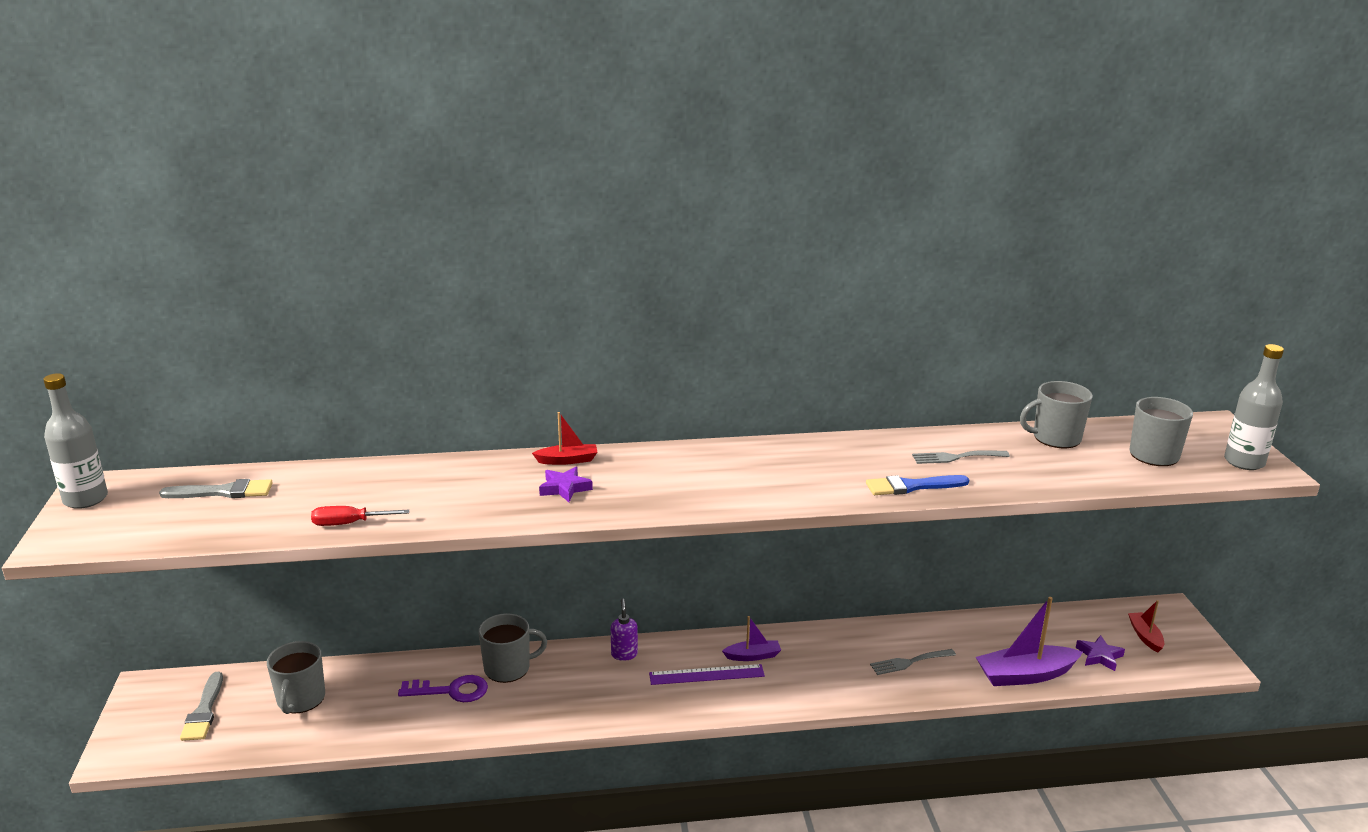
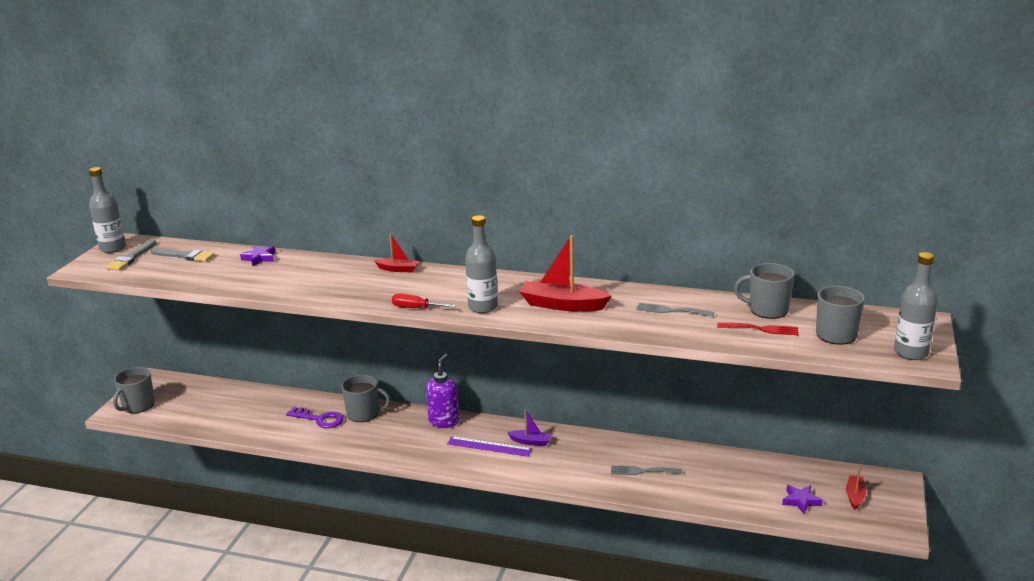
camera: 25 degrees right, 0 degrees up
(204, 711) = (175, 399): grey brush -> grey brush (131, 258)
(300, 699) = (231, 404): grey mug -> grey mug (138, 405)
(349, 523) = (236, 285): red screwdriver -> red screwdriver (416, 308)
(565, 488) = (379, 286): purple star -> purple star (259, 258)
(624, 654) = (444, 421): purple soap dispenser -> purple soap dispenser, size x1.61
(731, 493) = (483, 307): none -> grey bottle
(826, 473) = (562, 305): none -> red boat
(912, 486) = (615, 324): blue brush -> none
(1025, 675) = (726, 500): purple boat -> none
(1074, 462) = (762, 329): none -> red fork

